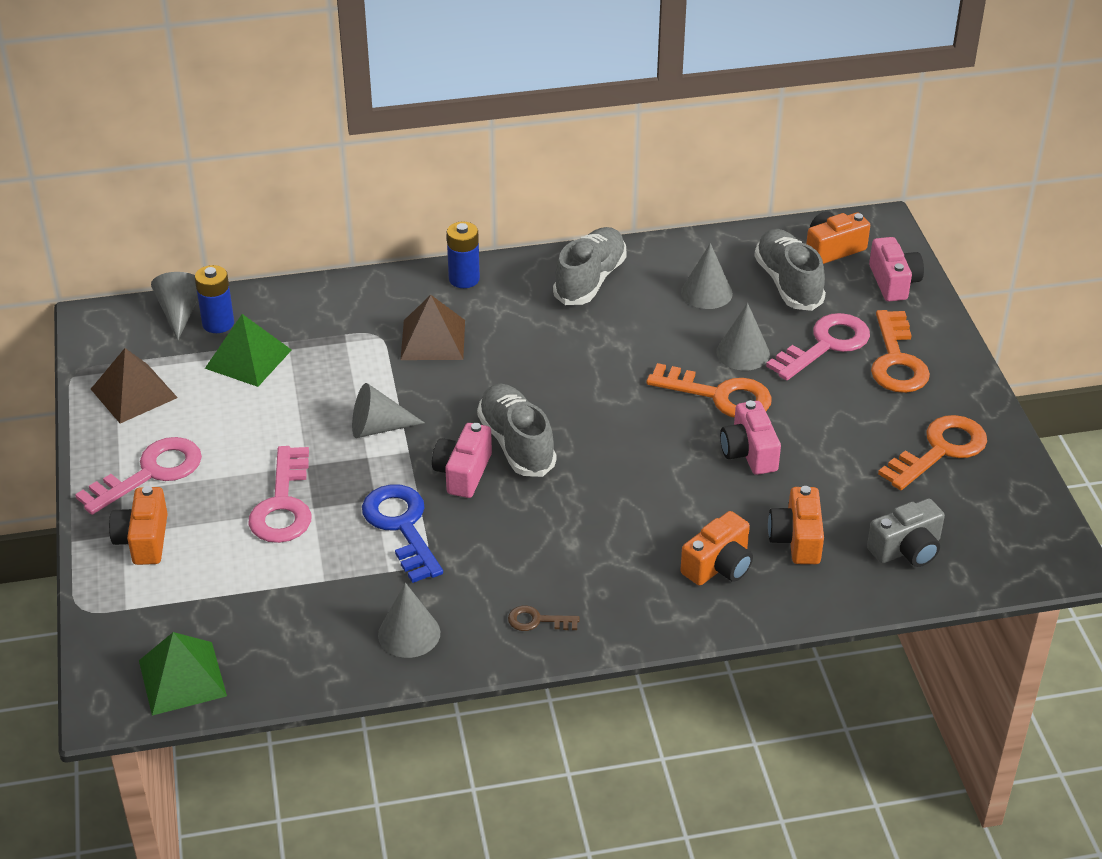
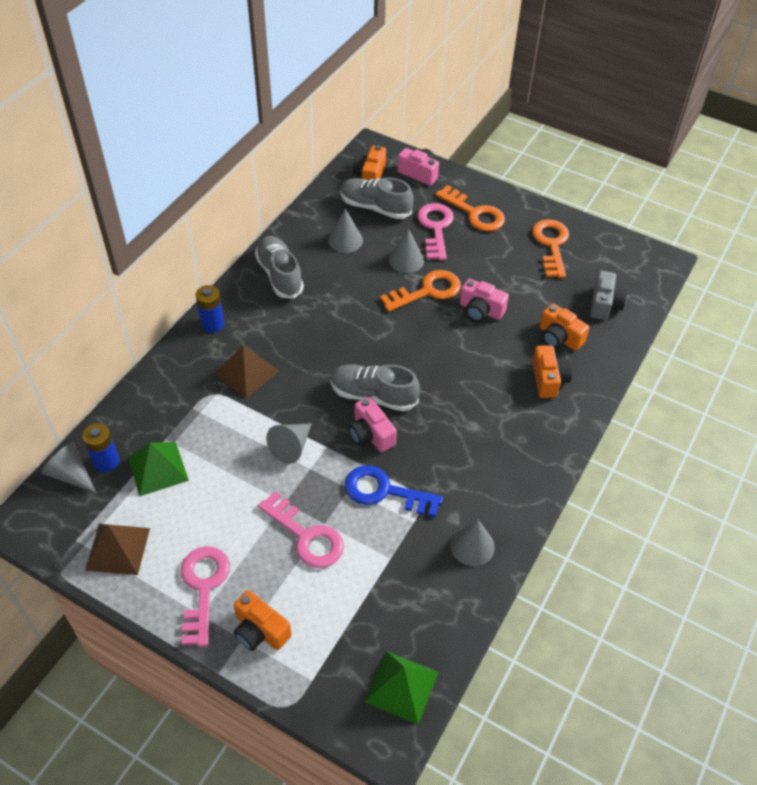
camera: 50 degrees left, 10 degrees up
(537, 621) = (517, 481): brown key -> none

